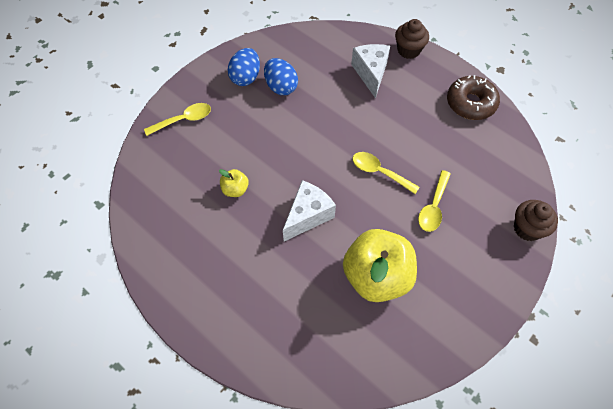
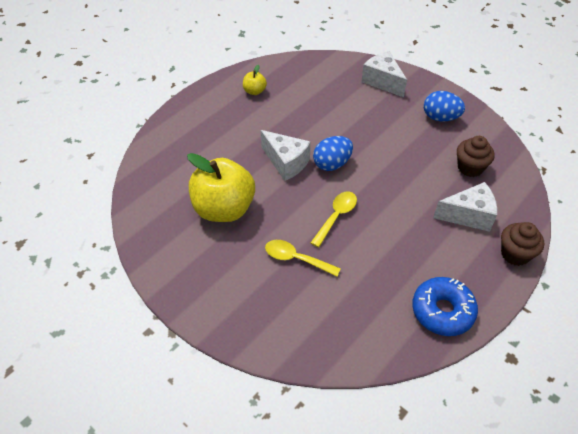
camera: 90 degrees right, 10 degrees down
(183, 120) = (382, 81): yellow spoon -> white cheese
(235, 189) = (312, 116): yellow apple -> yellow apple (254, 91)
(281, 87) = (433, 143): blue egg -> blue egg (332, 164)
(470, 103) = (442, 311): brown donut -> blue donut
(527, 228) = (269, 344): brown cupcake -> brown cupcake (470, 168)

